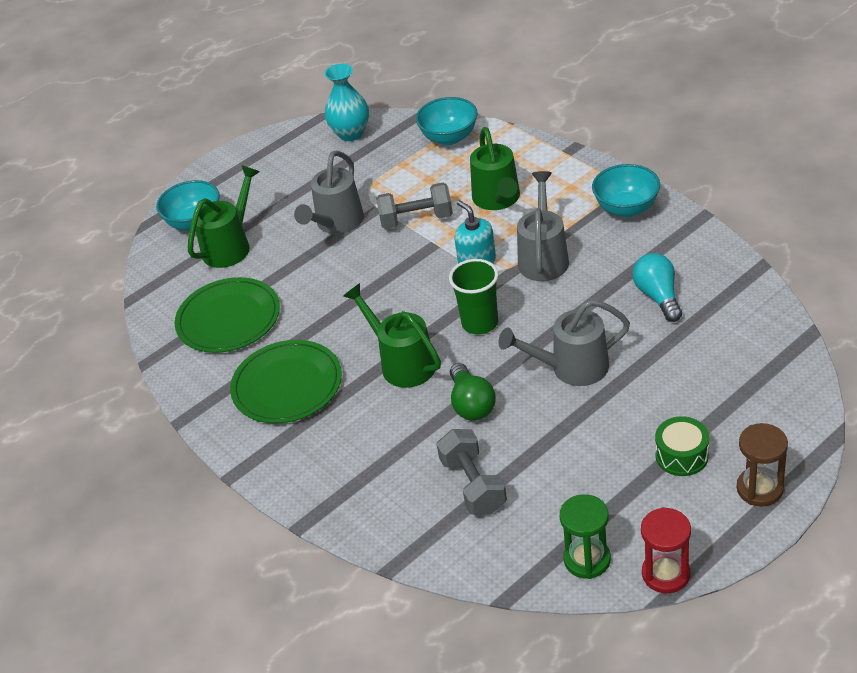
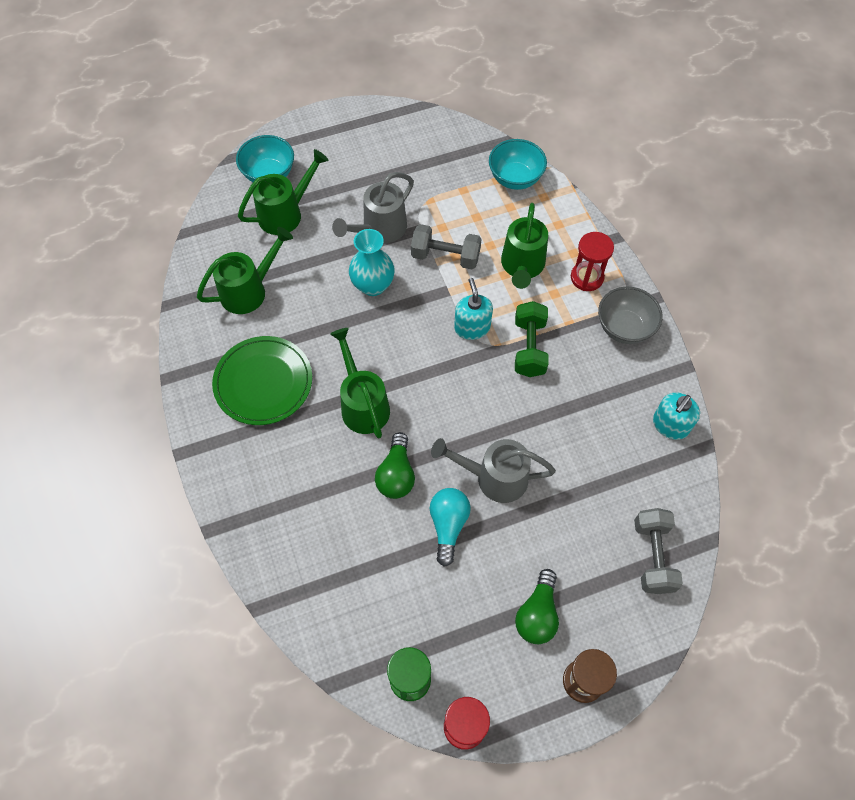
camera: 15 degrees right, 20 degrees up
(228, 319) = (250, 290): green plate -> green watering can
(351, 133) = (436, 136): turquoise vase -> turquoise vase (373, 285)
(473, 485) = (358, 558): grey dumbbell -> grey dumbbell (652, 556)
(480, 323) = (443, 393): green cup -> none
(543, 257) = (529, 348): grey watering can -> green dumbbell
(566, 185) = (587, 277): none -> red hourglass
(626, 208) = (624, 328): turquoise bowl -> grey bowl
(658, 296) = (602, 437): turquoise light bulb -> turquoise light bulb (448, 525)
(681, 455) = (537, 614): green drum -> green light bulb
(717, 263) = (670, 425): none -> turquoise soap dispenser

